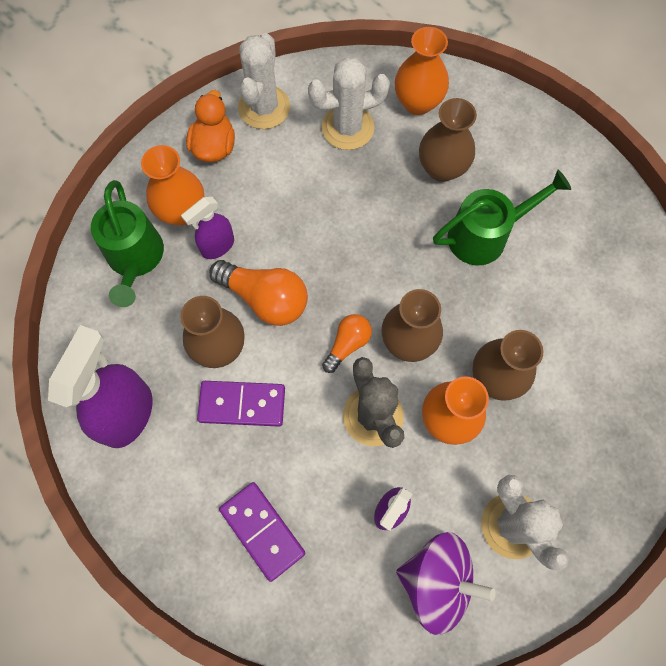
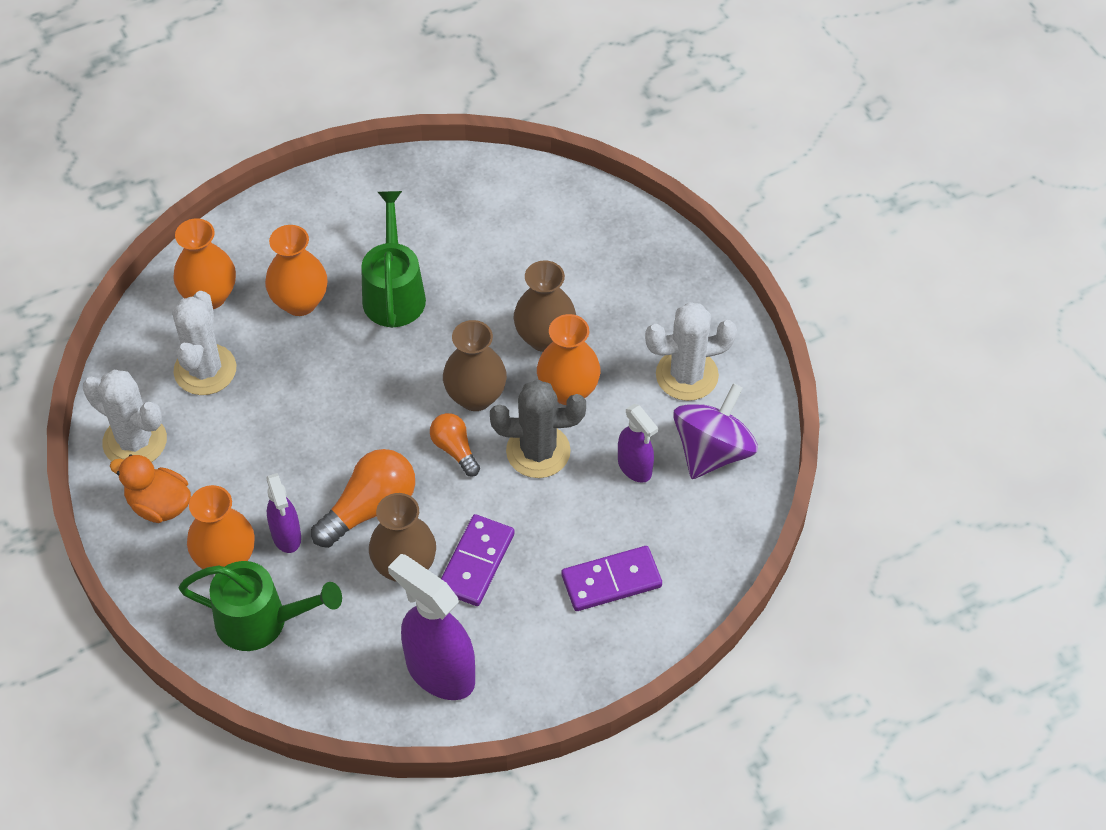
camera: 70 degrees left, 15 degrees down
(442, 168) = (300, 302): brown vase -> orange vase

